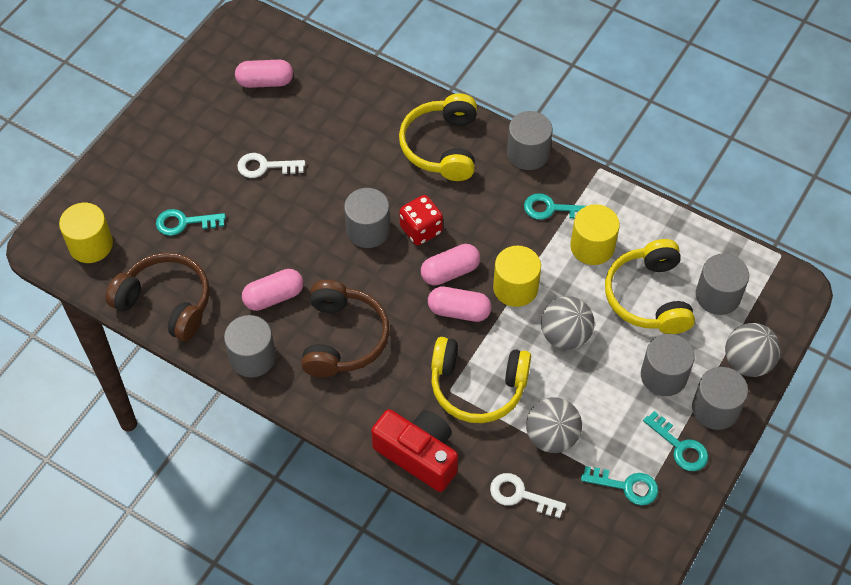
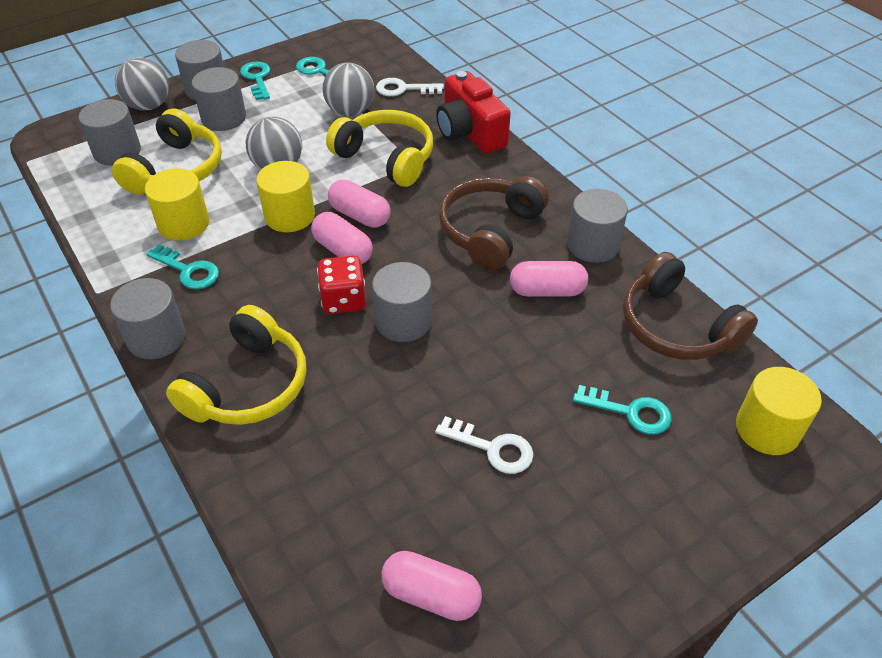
camera: 155 degrees left, 10 degrees down
(450, 272) = (343, 250): pink capsule -> pink capsule turned 45 degrees clockwise
(520, 495) = (403, 89): white key -> white key turned 135 degrees clockwise

